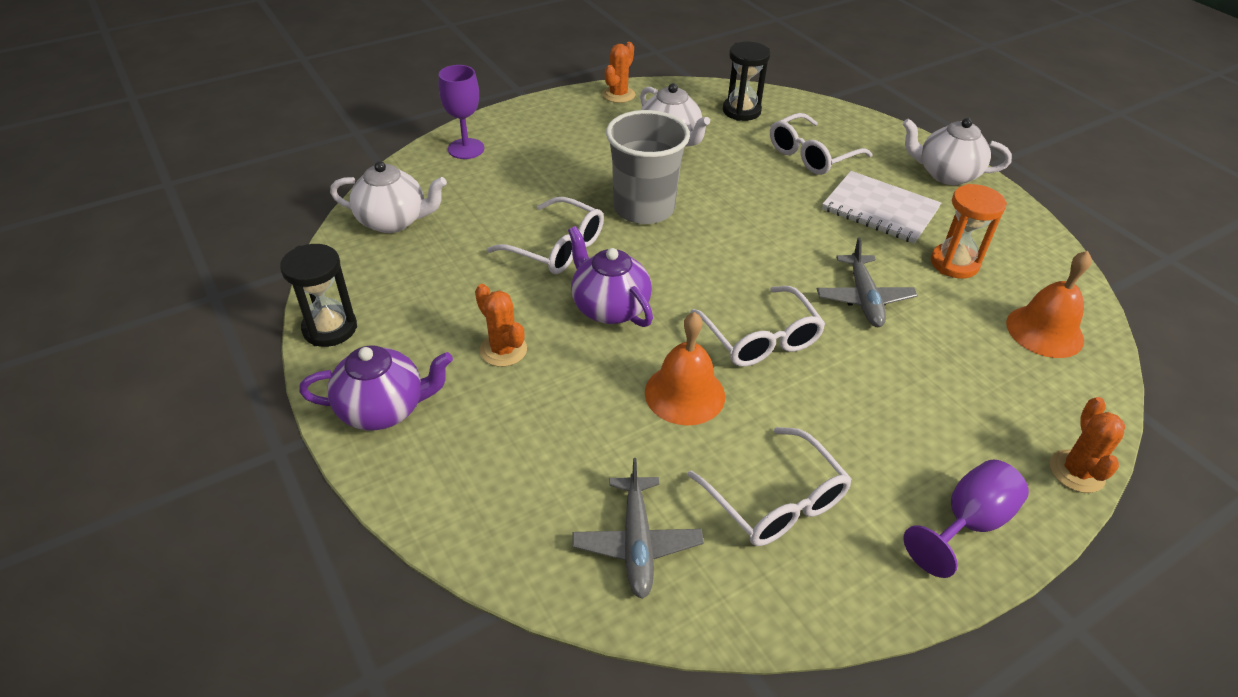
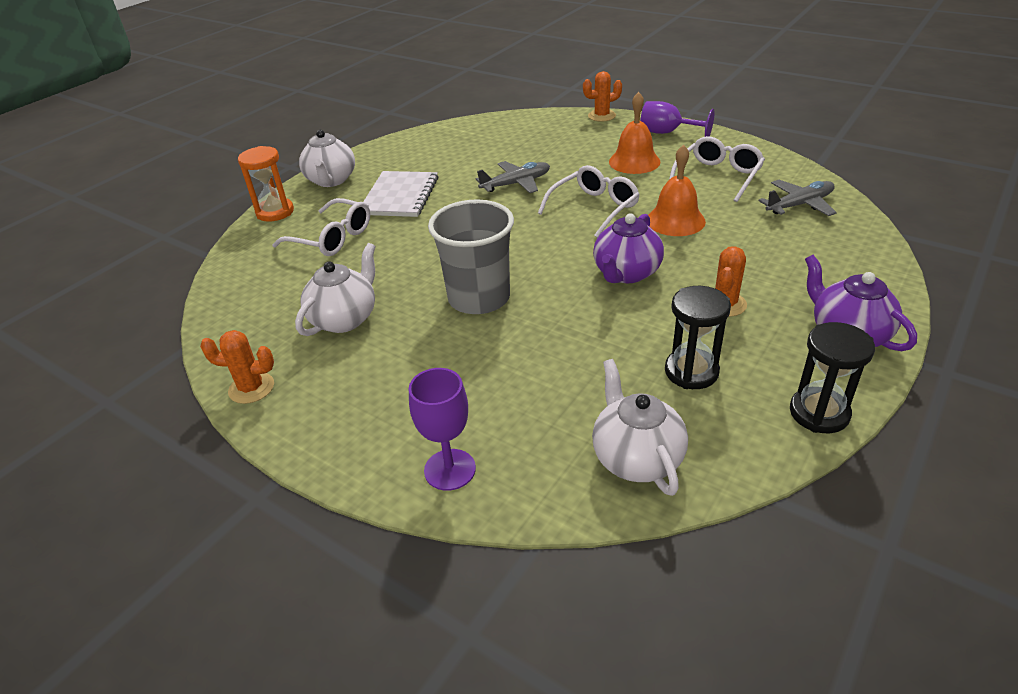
camera: 110 degrees left, 5 degrees down
(555, 247) = (578, 326): white glasses -> none
(741, 111) = (261, 292): black hourglass -> black hourglass (691, 371)
(954, 263) = (449, 163): orange hourglass -> orange hourglass (275, 212)
(1044, 331) = (496, 132): orange bell -> orange bell (634, 161)

